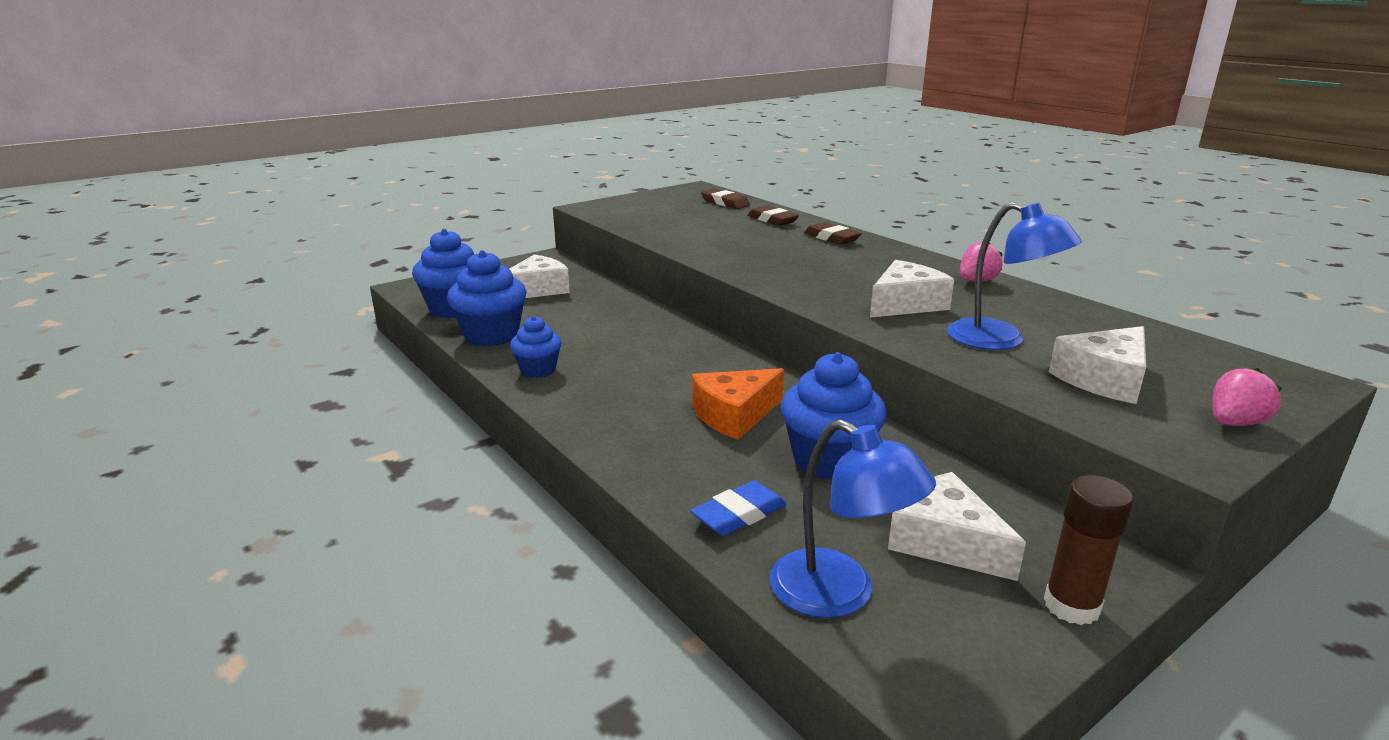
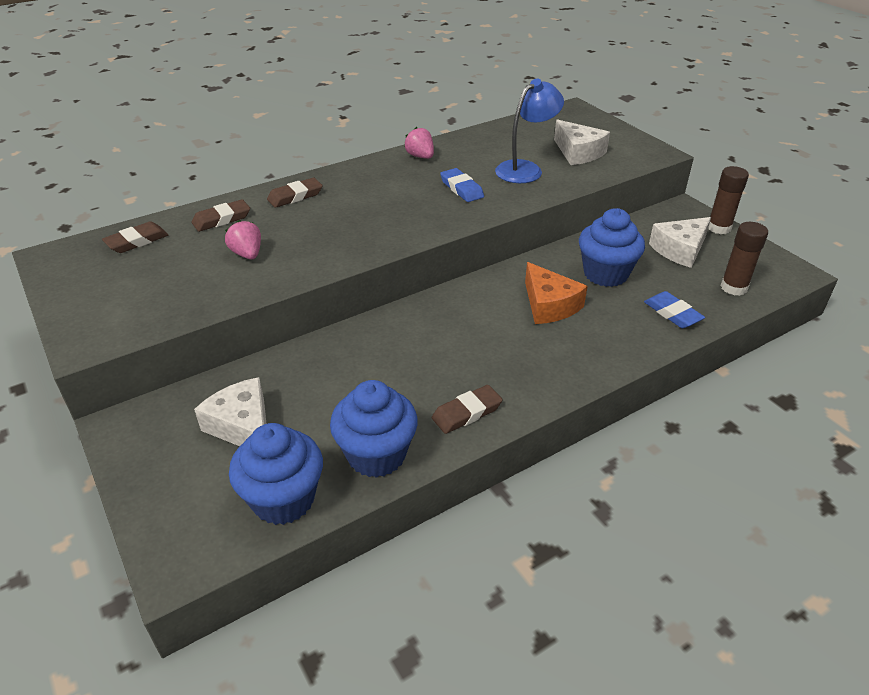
camera: 85 degrees left, 15 degrees up
(538, 370) = (466, 412): blue cupcake -> brown eraser
(839, 594) = (733, 287): blue lamp -> brown glue stick
(905, 304) = (461, 189): white cheese -> blue eraser
(1234, 423) = (622, 136): pink strawberry -> pink strawberry (247, 254)

